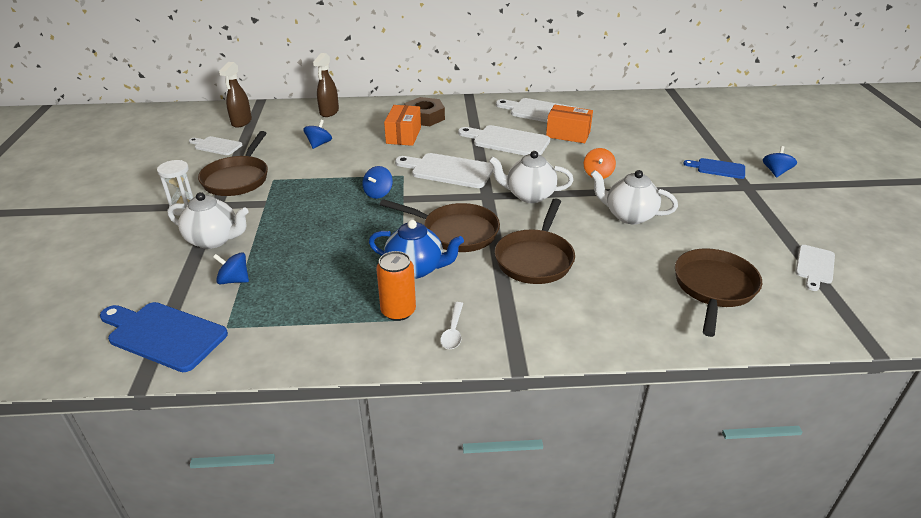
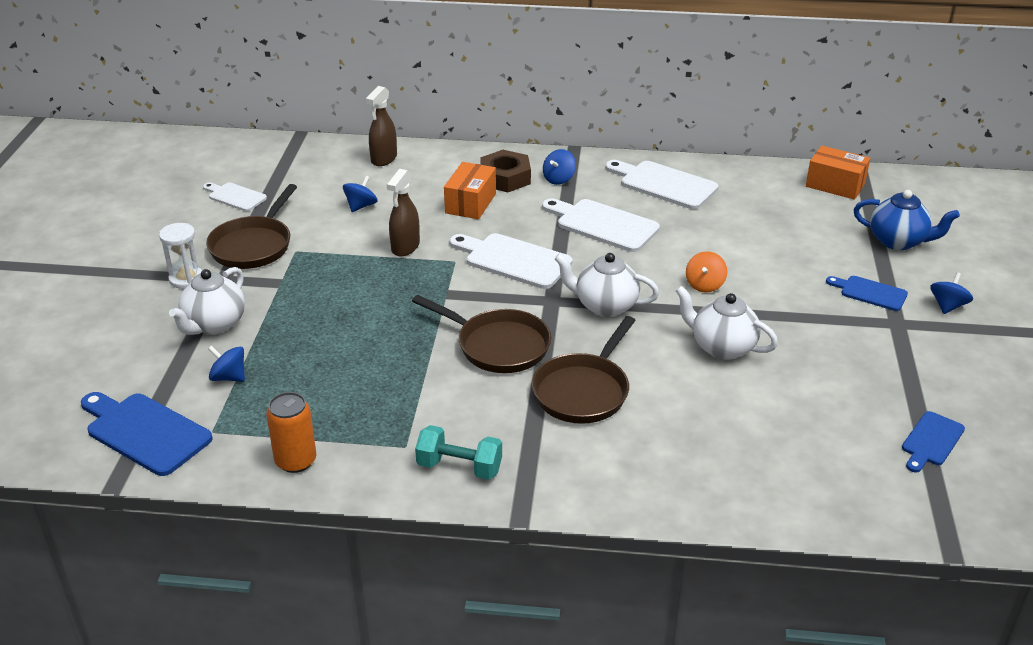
camera: 10 degrees right, 0 degrees up
(214, 240) = (214, 324): white teapot -> white teapot turned 90 degrees clockwise
(241, 122) = (271, 164): brown spray bottle -> brown spray bottle (405, 247)
(378, 193) = (418, 283): blue spinning top -> blue spinning top (559, 179)
(398, 311) = (404, 436): orange can -> orange can (296, 461)
(416, 269) = (438, 387): blue teapot -> blue teapot (898, 241)
(453, 331) = (459, 467): white spoon -> turquoise dumbbell
(568, 134) = (687, 222): orange box -> orange box (835, 185)
(714, 288) = (788, 453): brown pan -> none
(814, 266) = (931, 441): white cutting board -> blue cutting board

